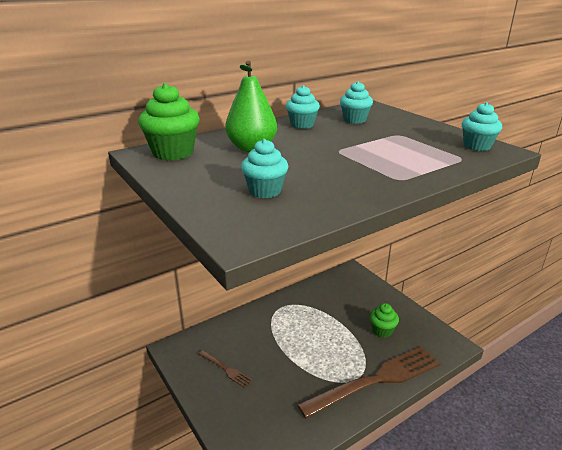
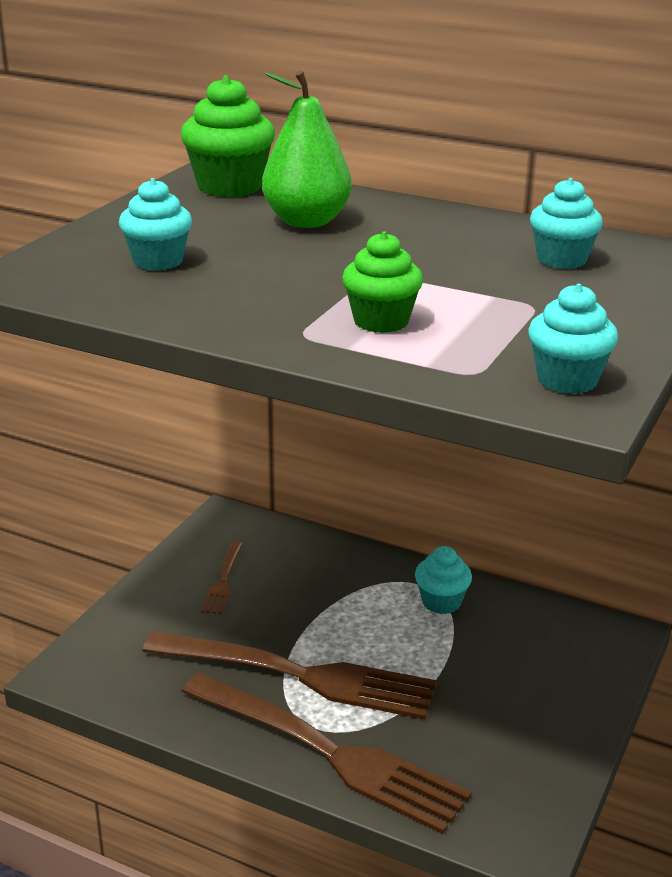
camera: 60 degrees right, 0 degrees up
(302, 125) = (465, 229): turquoise cupcake -> turquoise cupcake (441, 602)
(318, 369) = (298, 675): none -> brown fork
(382, 330) = (471, 727): green cupcake -> green cupcake (381, 321)

